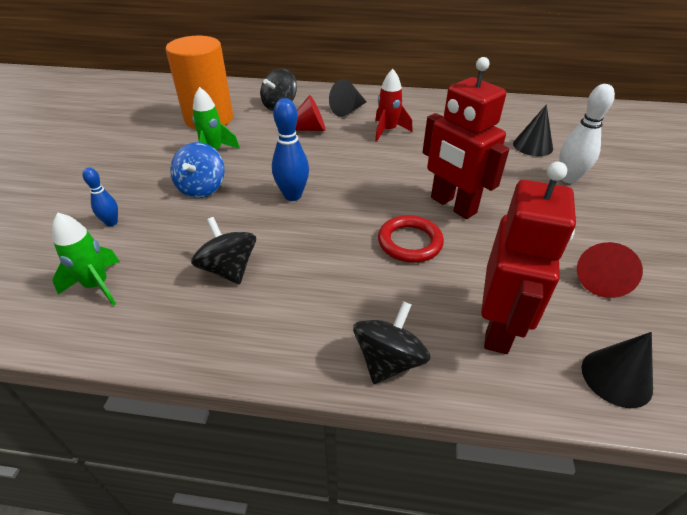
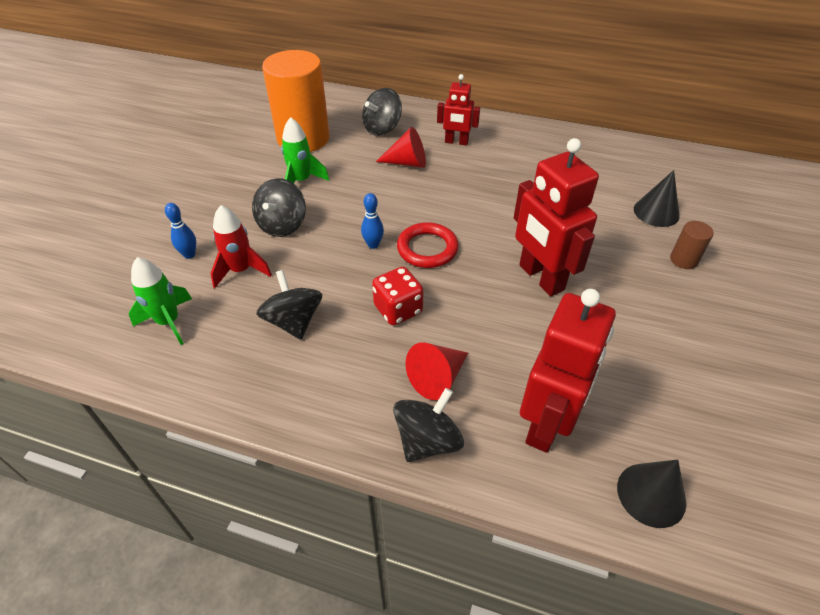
camera: 10 degrees right, 5 degrees up
(202, 188) = (282, 225): blue spinning top -> black spinning top
(293, 195) = (373, 245): blue bowling pin -> blue bowling pin, size x0.59
(329, 246) = (398, 309): none -> red dice
(348, 110) = (456, 142): black cone -> red robot
(388, 131) = (494, 174): red rocket -> red rocket (241, 270)
(410, 242) = (482, 316): red ring -> red ring (427, 249)
(568, 178) = (683, 260): white bowling pin -> brown cylinder
(602, 279) = (676, 387): red cone -> red cone (437, 378)

